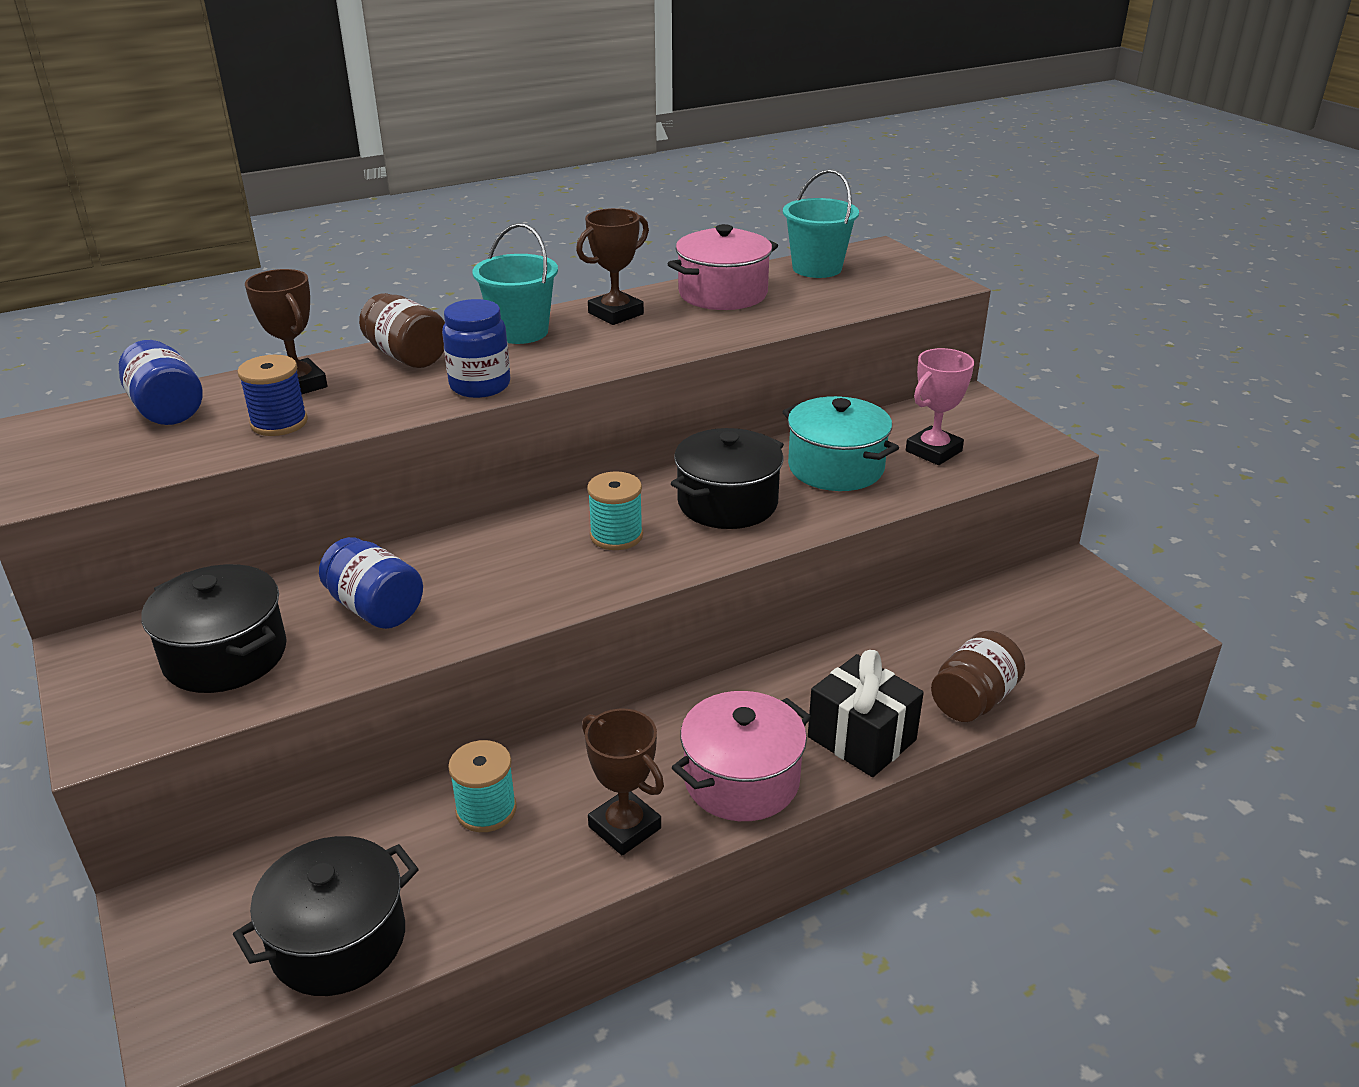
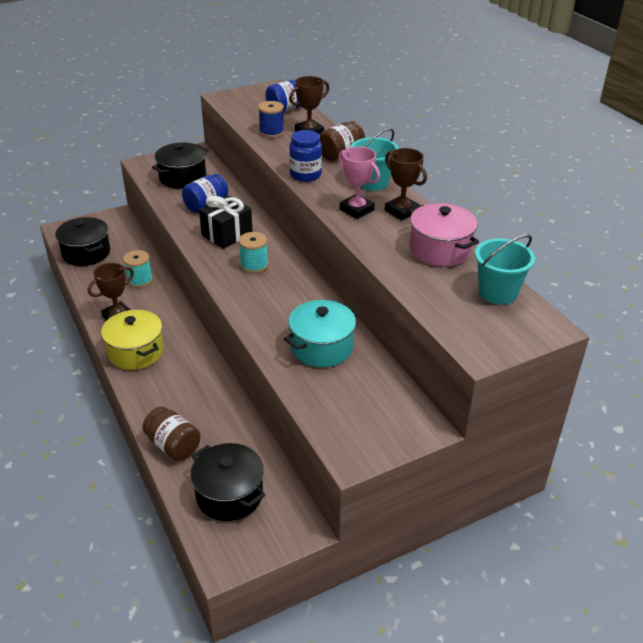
camera: 90 degrees right, 5 degrees up
(727, 503) = (282, 302): black pot -> black pot (229, 495)
(741, 780) = (136, 352): pink pot -> yellow pot
(861, 738) = (153, 395): black gift -> black gift (227, 234)
(933, 451) = (343, 395): pink trophy -> pink trophy (356, 210)

